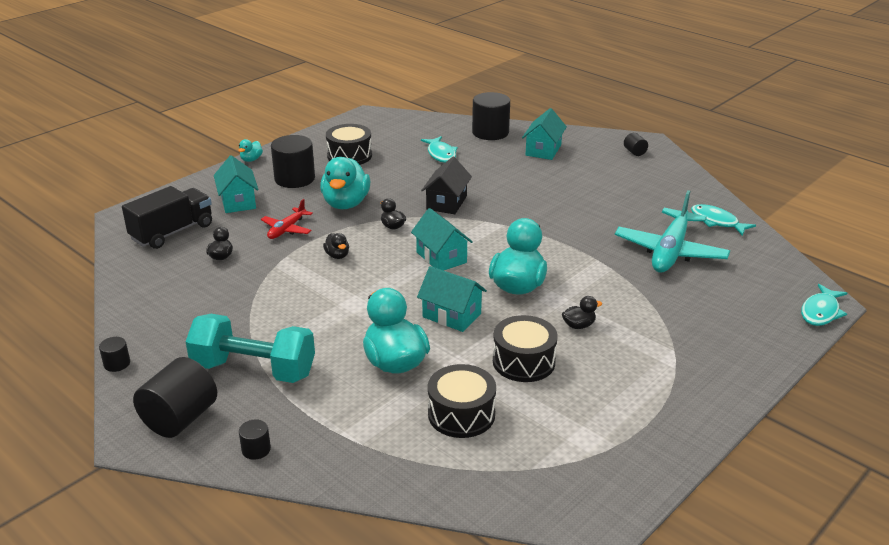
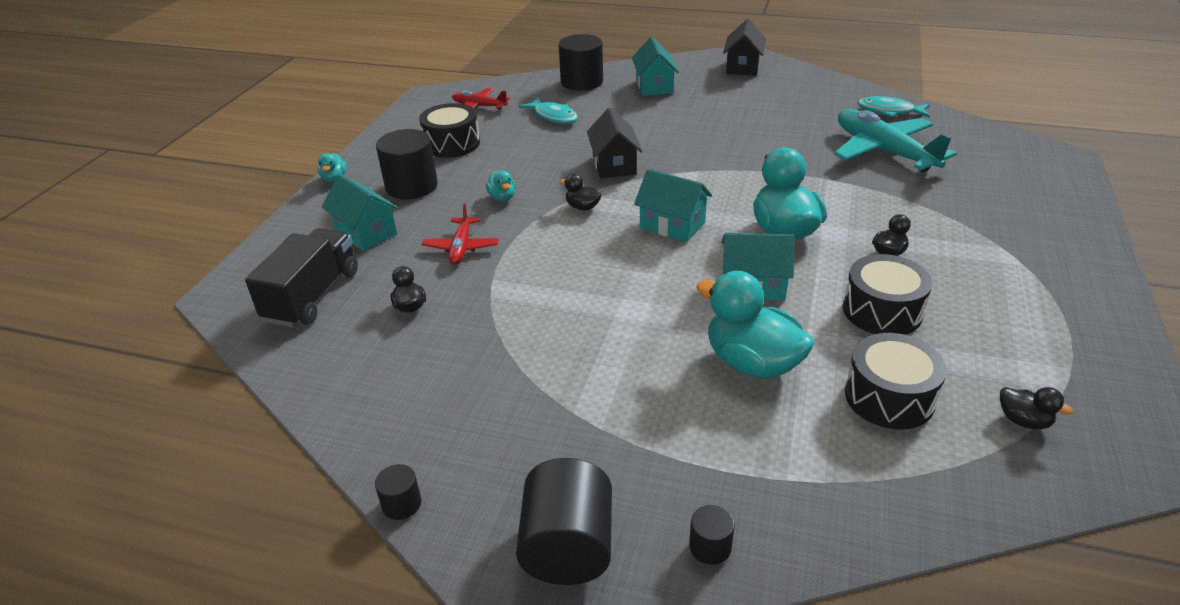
camera: 25 degrees left, 5 degrees up
(254, 370) = (597, 438): turquoise dumbbell -> none
(337, 255) = (554, 259): black duck -> black duck (1023, 420)
(346, 203) = (502, 197): turquoise duck -> turquoise duck, size x0.46
(395, 132) = (479, 106): none -> red plane
(634, 152) = (742, 67): black cylinder -> black house
(670, 252) = (883, 151): turquoise plane -> turquoise plane turned 150 degrees clockwise
(821, 312) = (1071, 168): turquoise fish -> none

